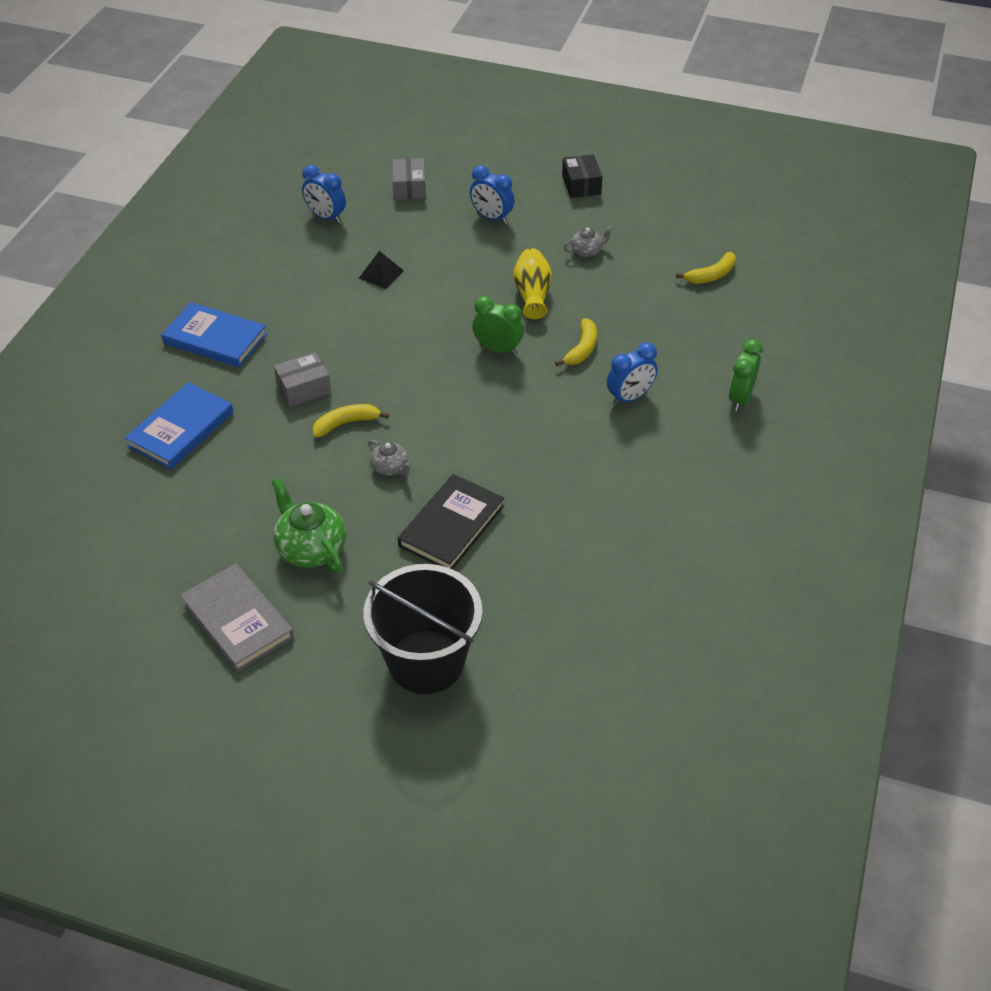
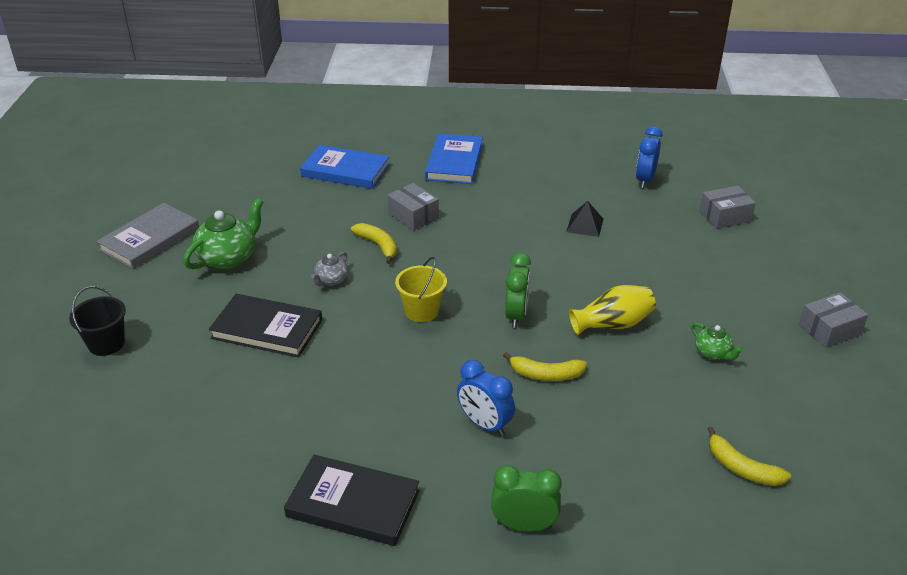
camera: 75 degrees right, 10 degrees down
(426, 662) = (106, 344): black bucket -> black bucket, size x0.52
(467, 409) = (421, 311): none -> yellow bucket
(491, 218) = (719, 275): blue clock -> none
(581, 185) = (829, 329): black box -> grey box
(587, 251) = (712, 353): grey teapot -> green teapot
(697, 491) = (353, 504): none -> black book

